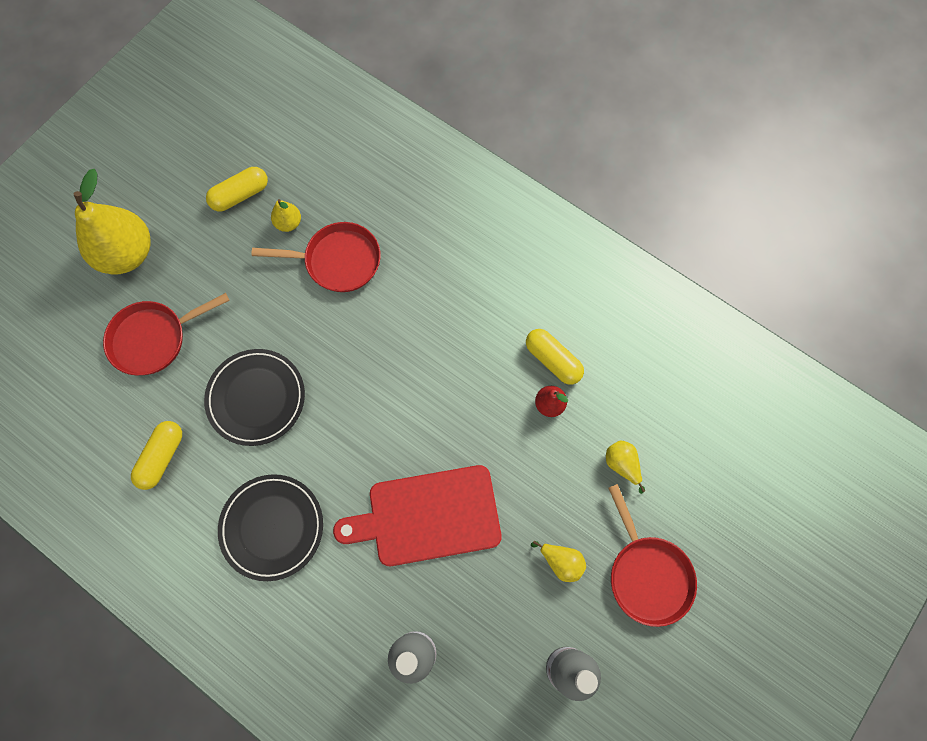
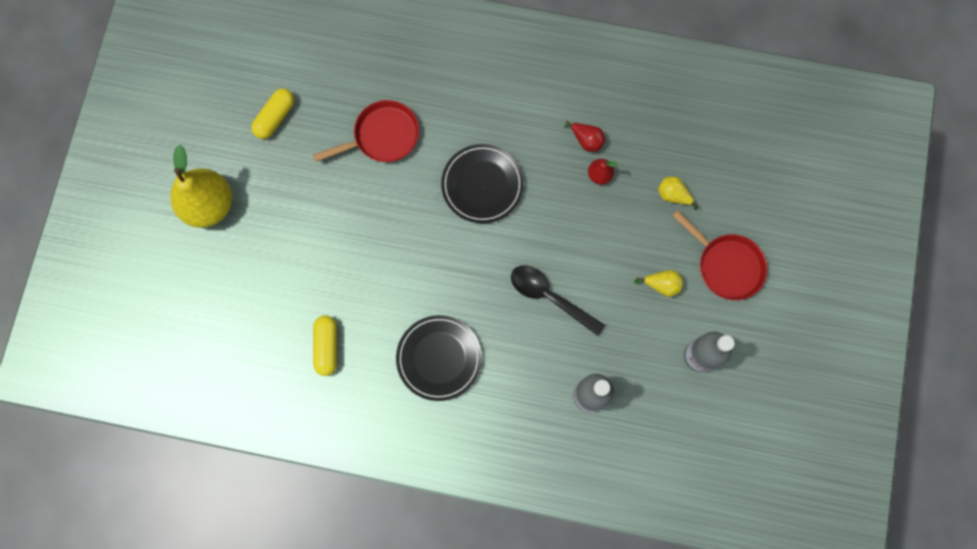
camera: 25 degrees left, 5 degrees up
(153, 339) = (269, 261): red pan -> none
(256, 398) = (375, 270): black plate -> black plate (482, 185)
(288, 223) = (327, 123): yellow pear -> none
(428, 516) = (550, 297): red cutting board -> black spoon
(553, 360) = (586, 140): yellow capsule -> red pear

